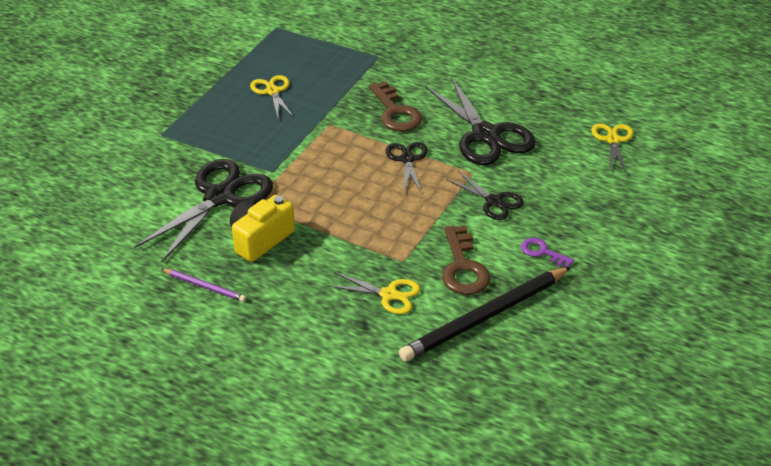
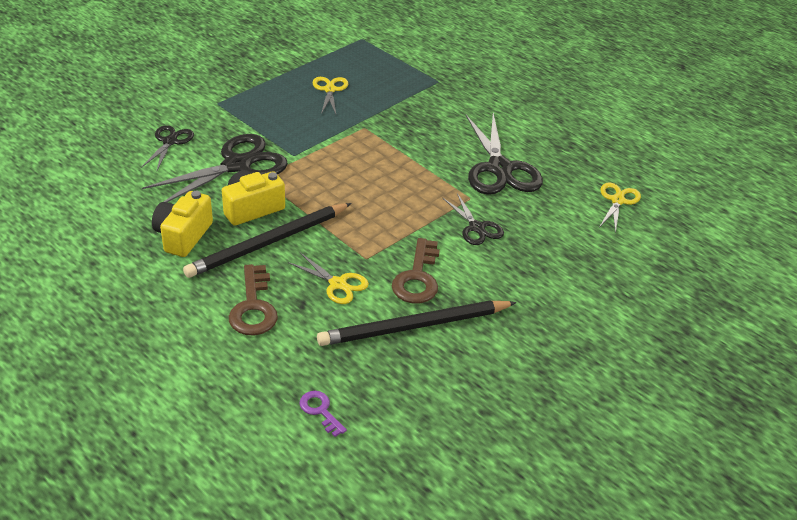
camera: 15 degrees right, 0 degrees up
(204, 286) = (183, 236): purple pencil -> yellow camera
(297, 271) = (268, 243): none -> black pencil
(395, 112) = (428, 131): brown key -> brown key (253, 307)
(407, 159) = (417, 173): black scissors -> black scissors (170, 141)
(542, 252) = (498, 283): purple key -> purple key (320, 411)

